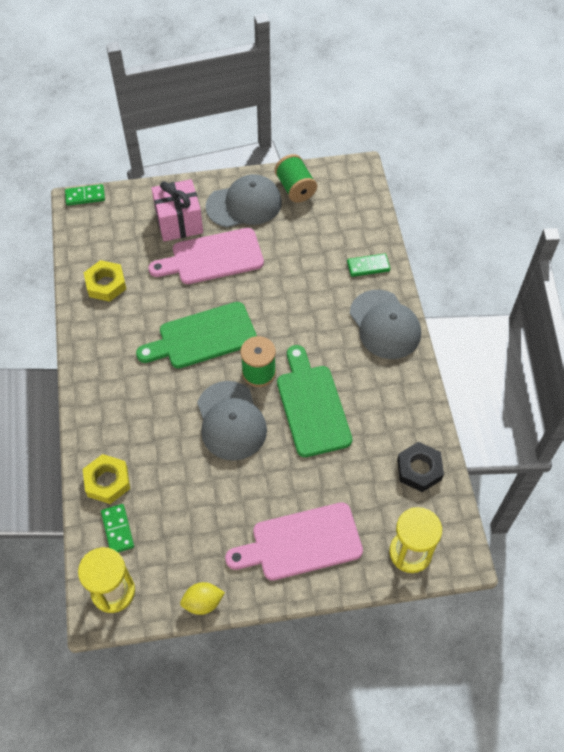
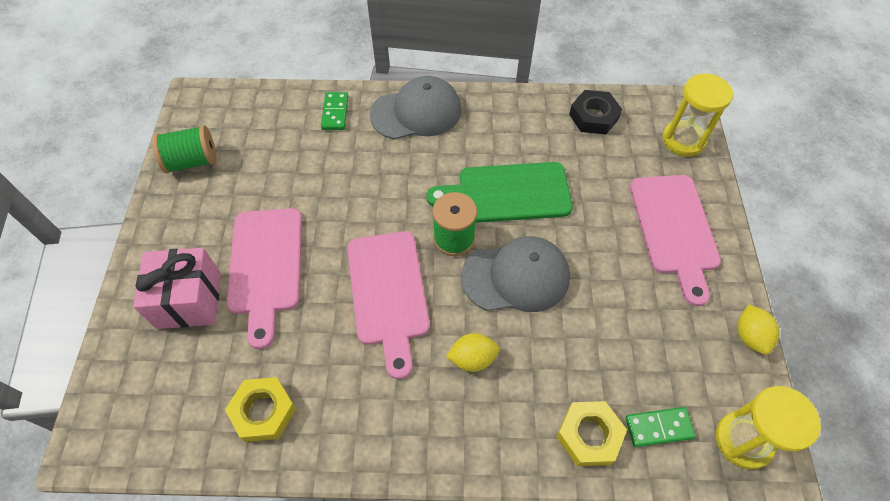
camera: 80 degrees left, 0 degrees up
(85, 196) = (79, 431): green domino -> none
(157, 399) = (472, 358): none -> yellow lemon
(203, 337) = (388, 293): green cutting board -> pink cutting board
(244, 204) = (193, 219): grey cap -> none

